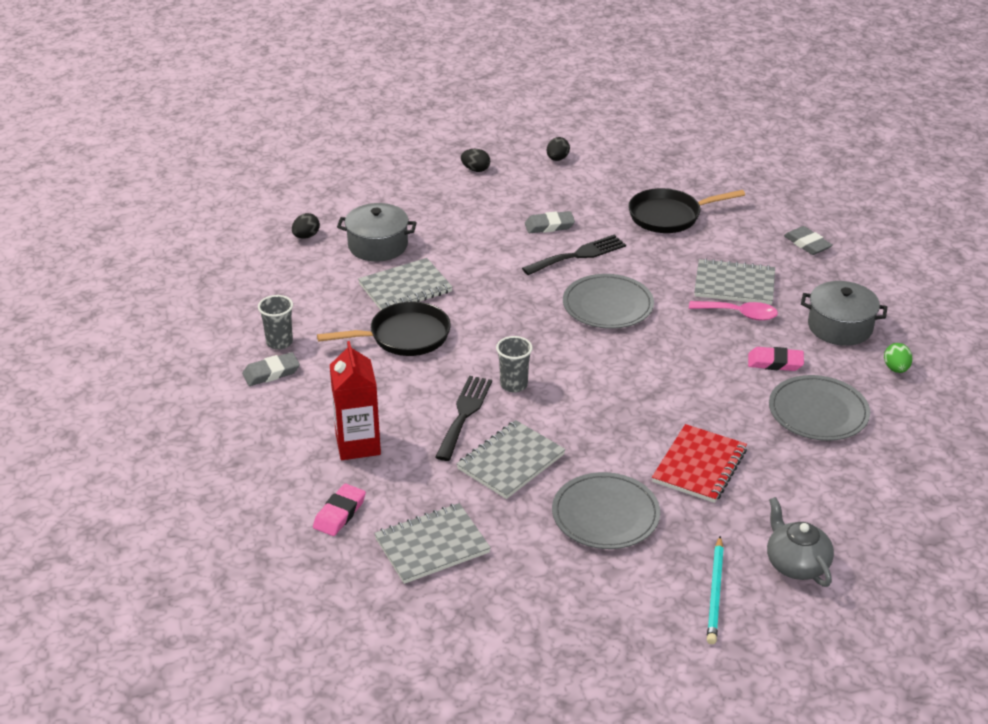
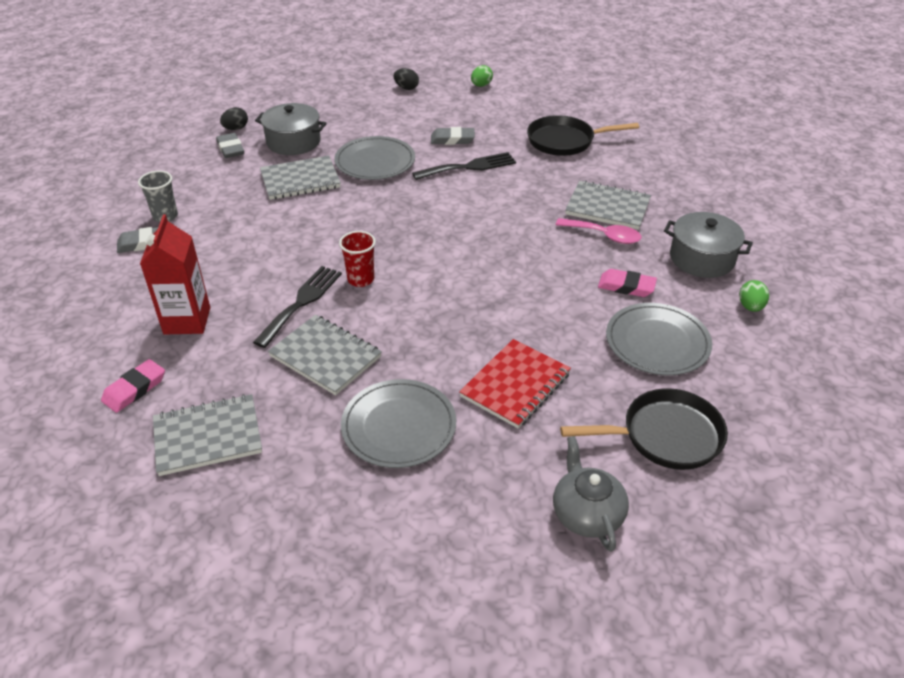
camera: 10 degrees right, 5 degrees up
(404, 336) = (279, 223): black pan -> black pan (665, 436)
(511, 462) = (325, 356): grey notebook -> grey notebook turned 75 degrees clockwise
(513, 385) = (361, 279): grey cup -> red cup
(557, 159) = (481, 85): black egg -> green egg
(608, 305) = (479, 214): grey plate -> grey plate (375, 161)
(715, 593) = (485, 536): turquoise pencil -> none
(807, 244) = (689, 177): grey eraser -> grey eraser (231, 149)

